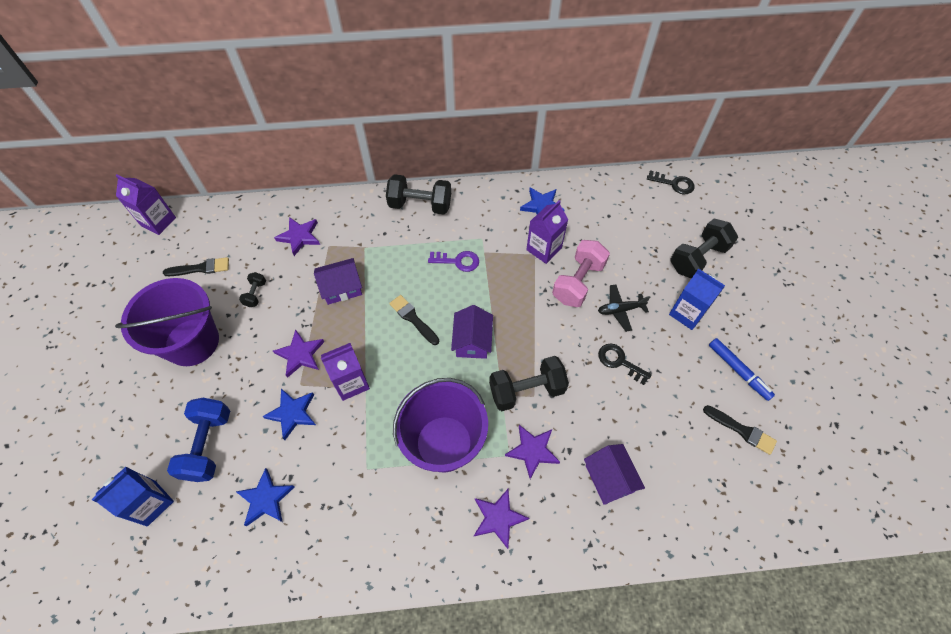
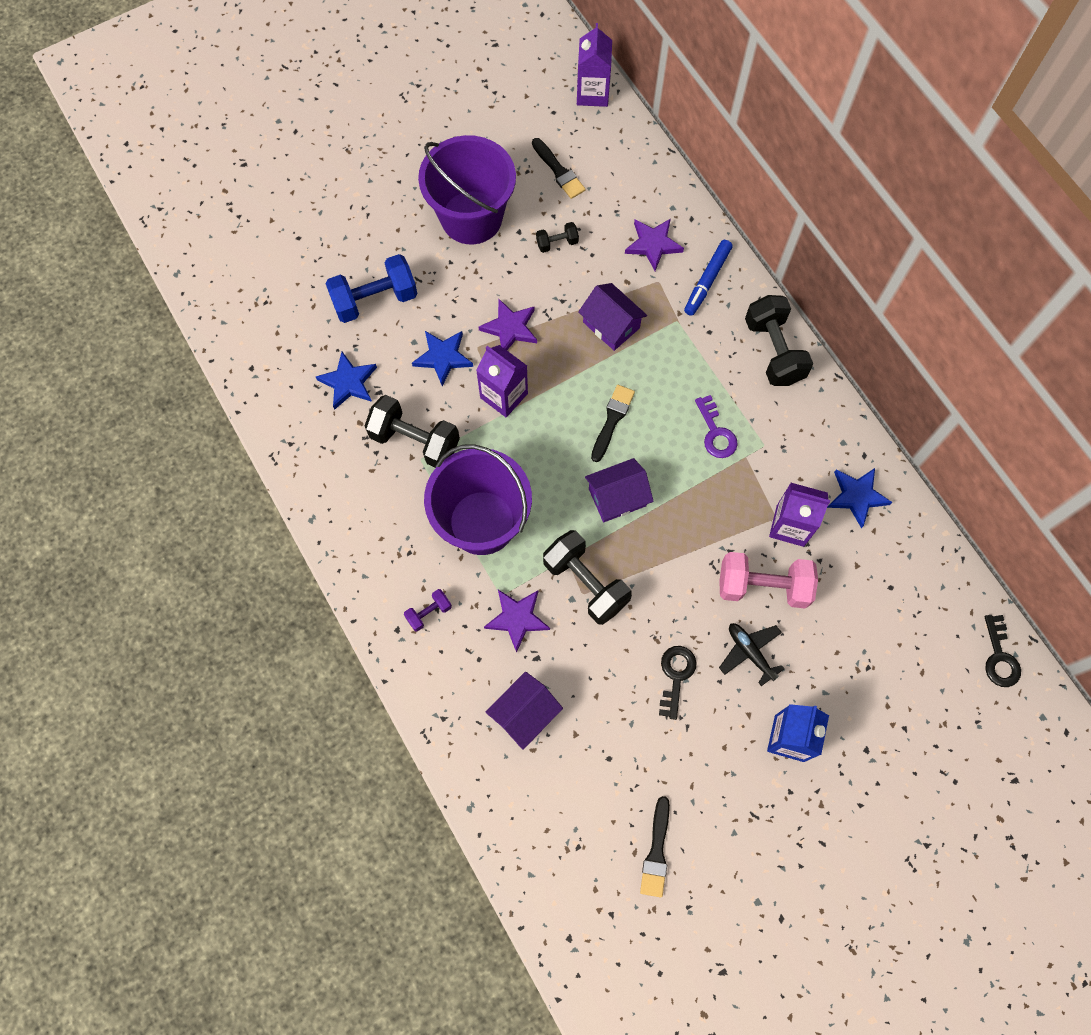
camera: 65 degrees right, 10 degrees up
(151, 503) = (300, 286): blue carton -> none
(498, 518) = (429, 613): purple star -> purple dumbbell
(698, 258) = (886, 727): black dumbbell -> black dumbbell (415, 440)
(738, 371) = (737, 827): blue marker -> blue marker (707, 281)

